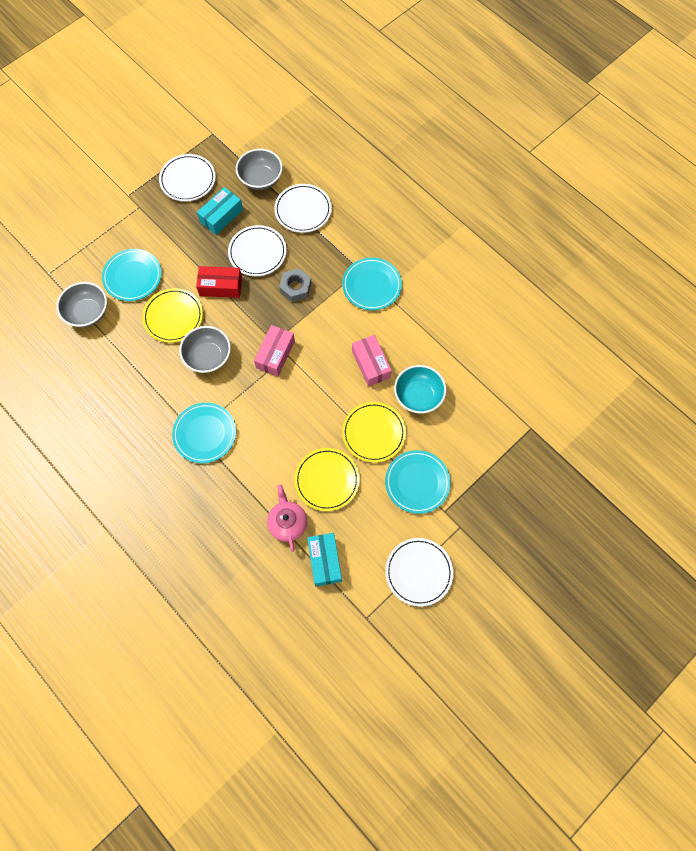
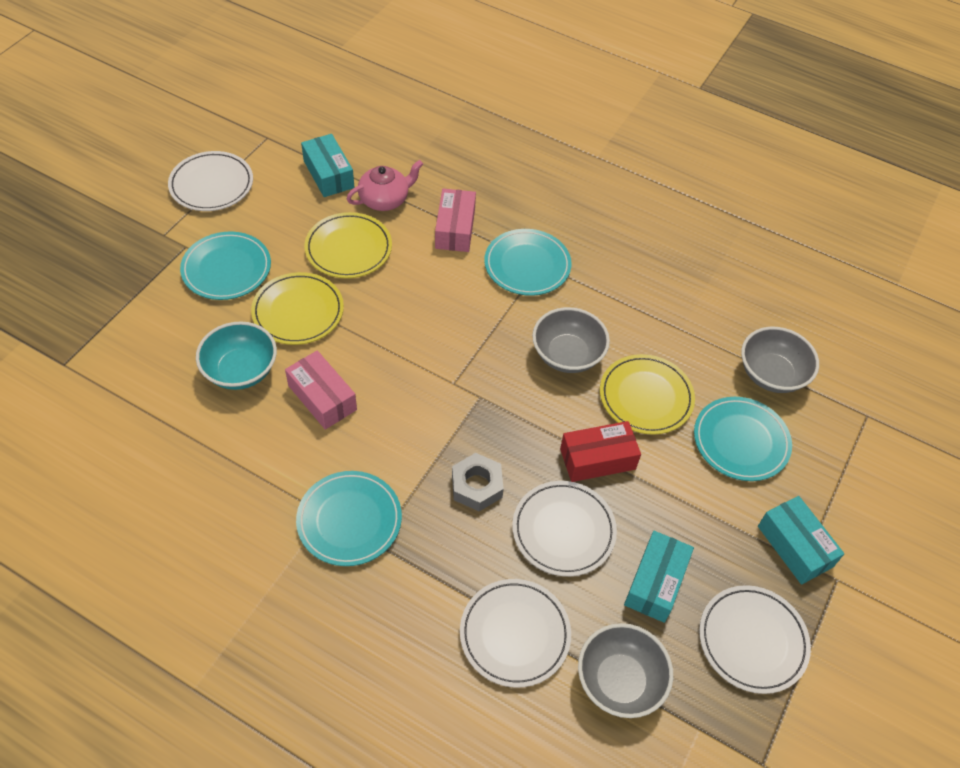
camera: 160 degrees right, 15 degrees down
(139, 215) = (795, 546): none -> turquoise box
(275, 354) = (471, 379): pink box -> pink box (455, 229)
(287, 522) = (385, 199): pink teapot -> pink teapot turned 90 degrees counterclockwise

